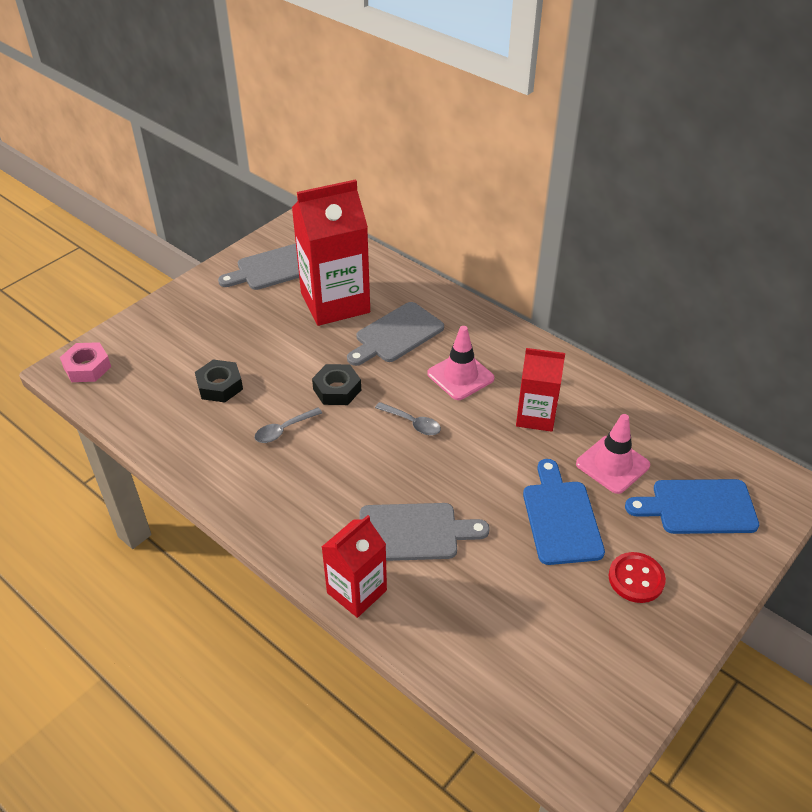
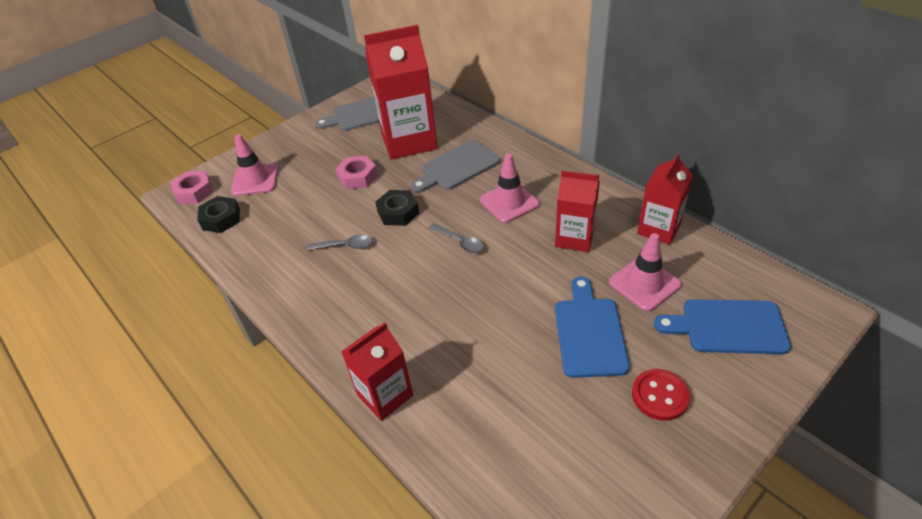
camera: 10 degrees right, 0 degrees up
(159, 352) = (255, 180): none -> pink traffic cone
(220, 386) = (299, 208): black nut -> black nut (221, 219)
(282, 347) = (358, 177): none -> pink nut
(284, 430) = (346, 246): grey spoon -> grey spoon turned 150 degrees counterclockwise
(414, 532) = (447, 341): grey cutting board -> none
(623, 404) = (659, 229): none -> red carton

